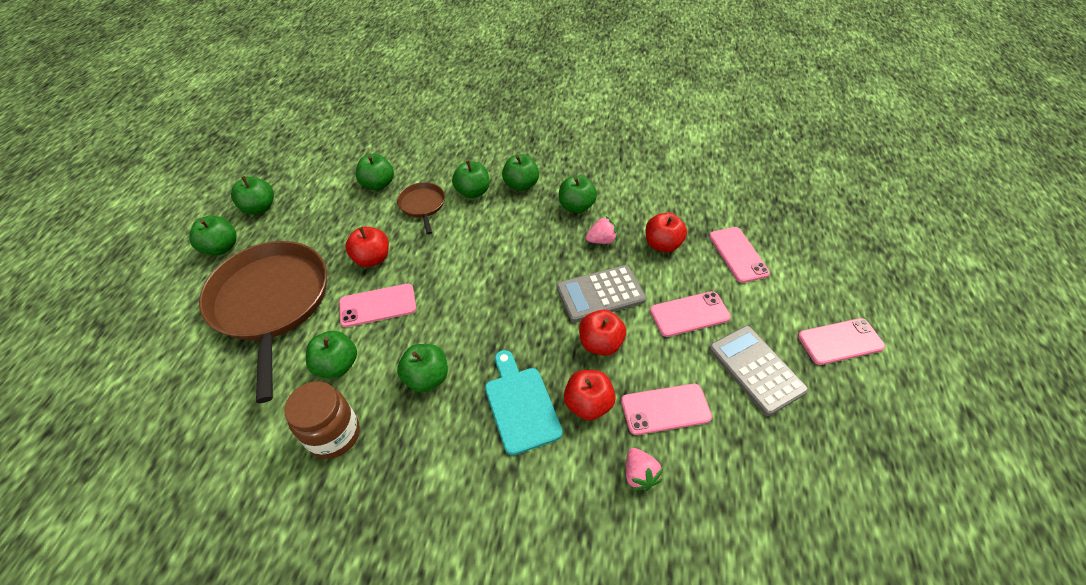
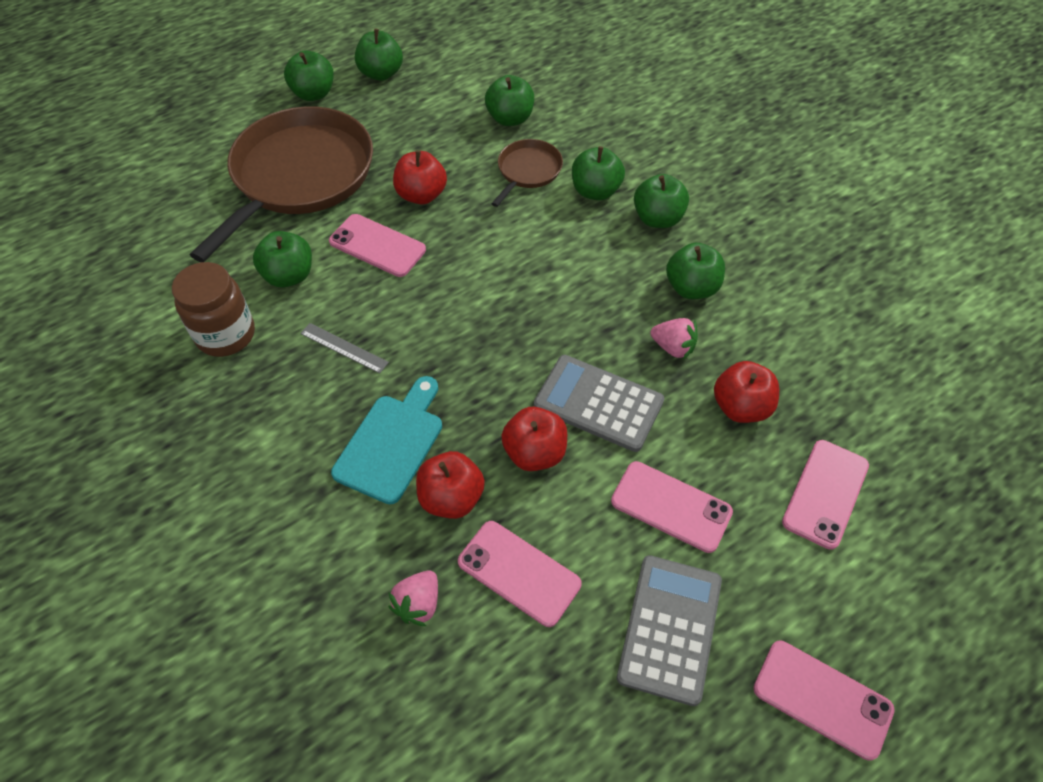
camera: 45 degrees right, 5 degrees up
(427, 377) = (344, 348): green apple -> grey ruler

